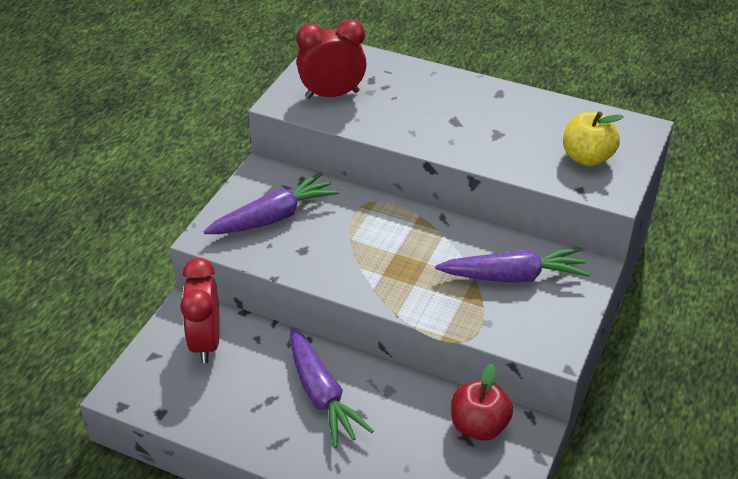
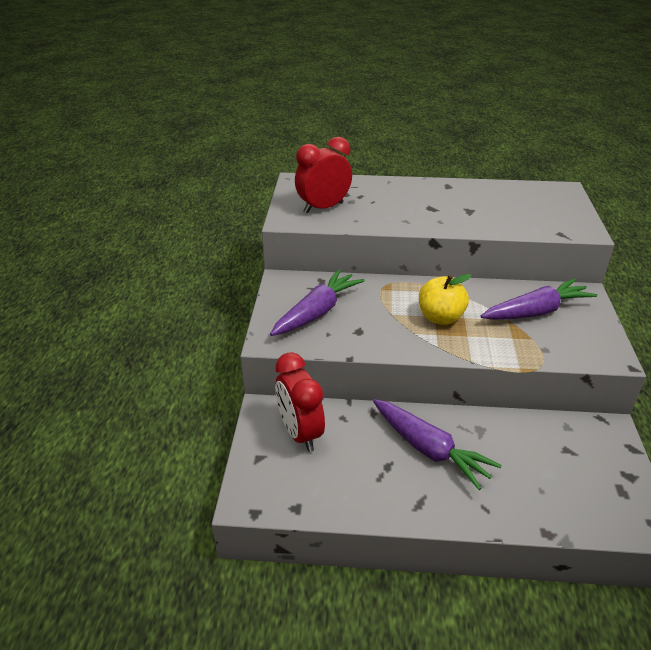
camera: 20 degrees left, 5 degrees down
(479, 426) = (570, 438): red apple -> none
(587, 157) = (546, 213): yellow apple -> yellow apple (440, 317)

